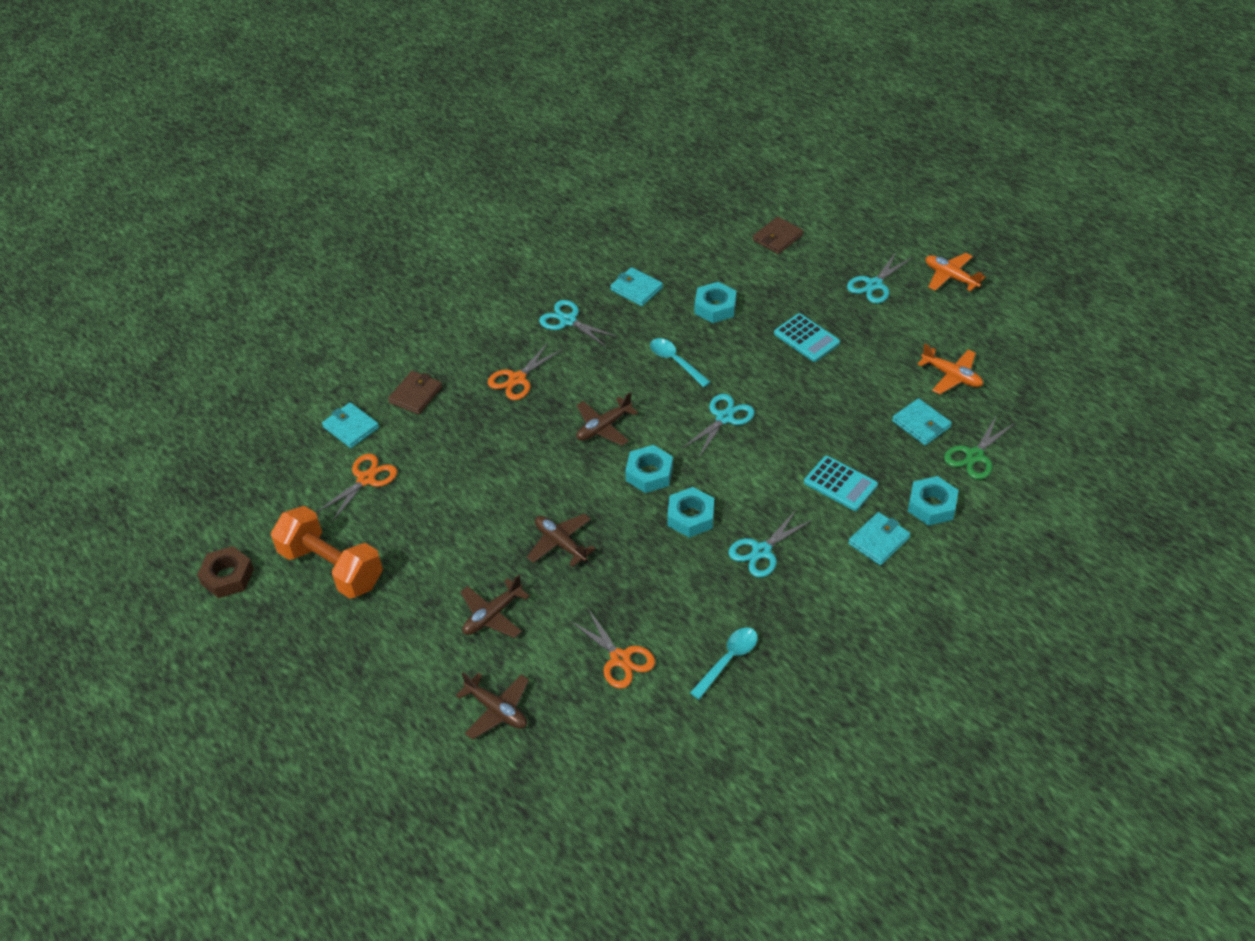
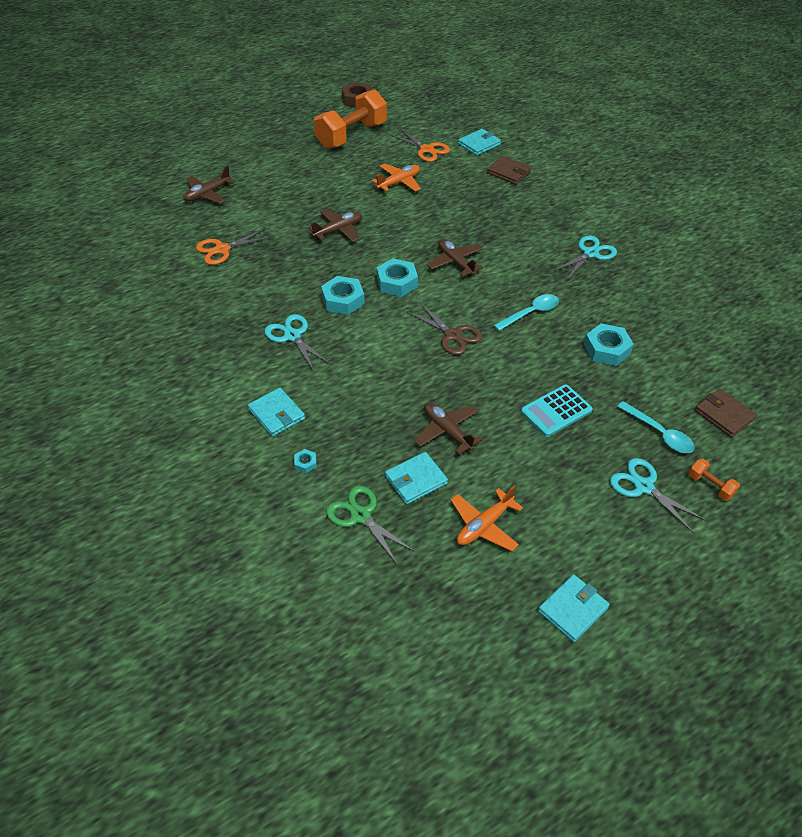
camera: 95 degrees right, 0 degrees up
(492, 615) = (285, 196): brown plane -> brown plane (447, 431)
(517, 379) = (519, 221): orange scissors -> none
(636, 289) = (634, 299): turquoise wallet -> turquoise wallet (573, 609)
(724, 418) = (452, 335): turquoise scissors -> brown scissors
(728, 660) = (195, 302): turquoise spoon -> turquoise spoon (659, 433)
(840, 484) = (352, 400): turquoise calculator -> none
(859, 248) = (710, 486): none -> orange dumbbell
(931, 505) = (305, 463): turquoise nut -> turquoise nut, size x0.47
(950, 277) = (659, 569): orange plane -> orange plane (399, 183)

